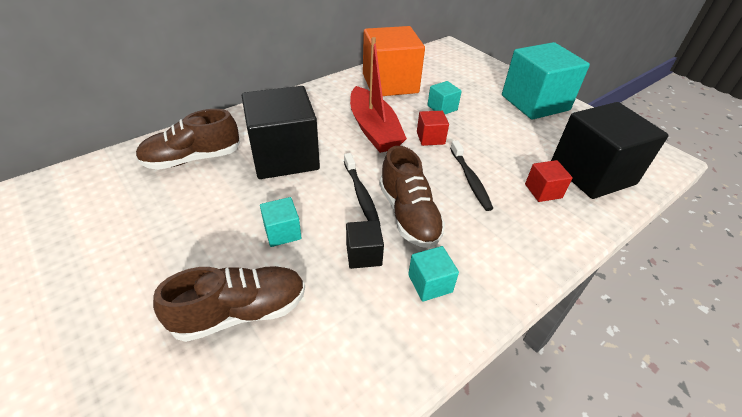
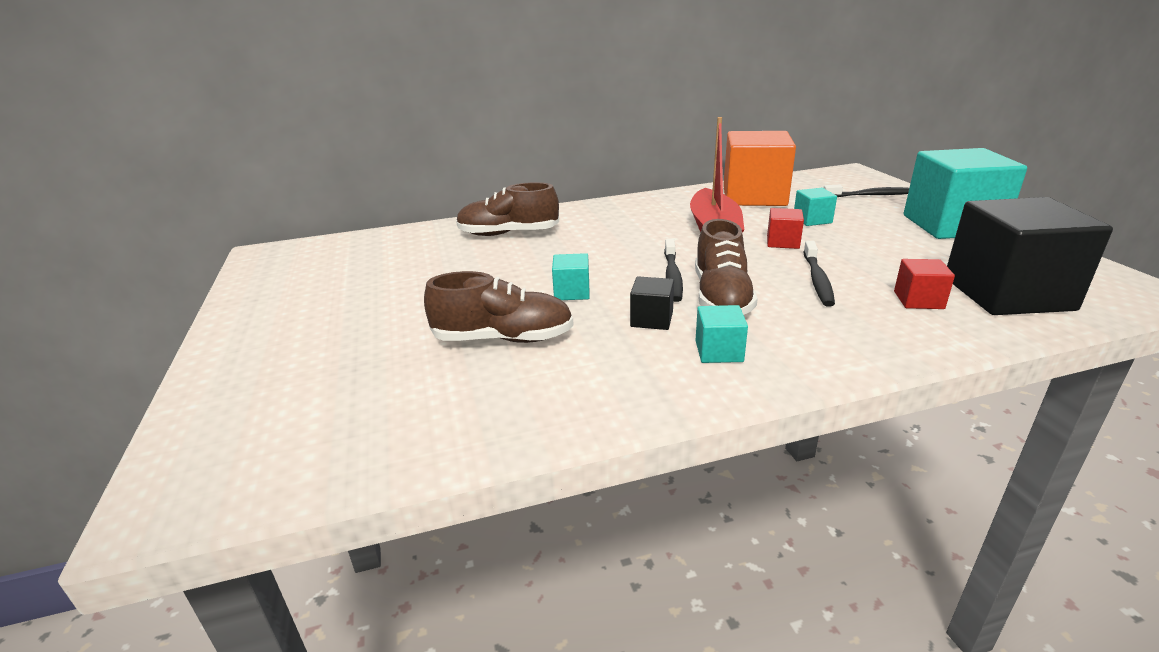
camera: 25 degrees right, 15 degrees down
(284, 156) = (601, 240): black cube -> none
(472, 74) = (871, 195): none -> black toothbrush

